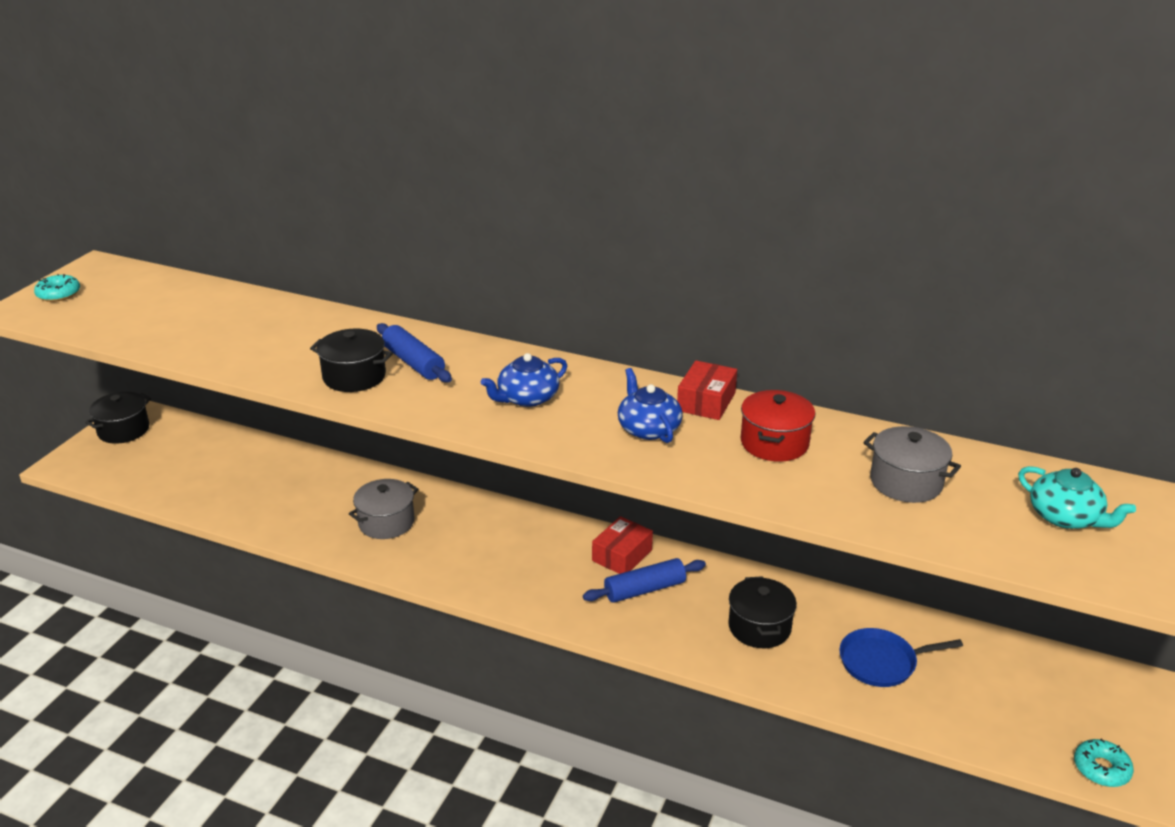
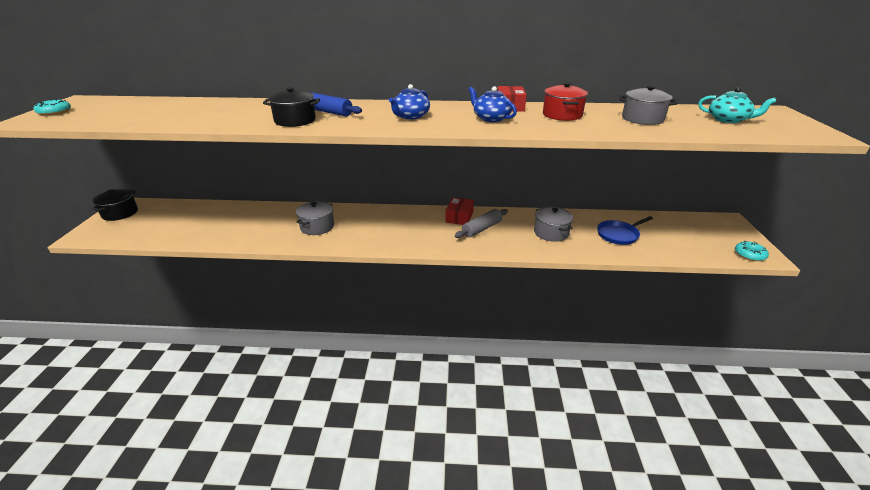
camera: 20 degrees left, 0 degrees up
(644, 589) = (482, 229): blue rolling pin -> grey rolling pin
(759, 627) = (551, 233): black pot -> grey pot

